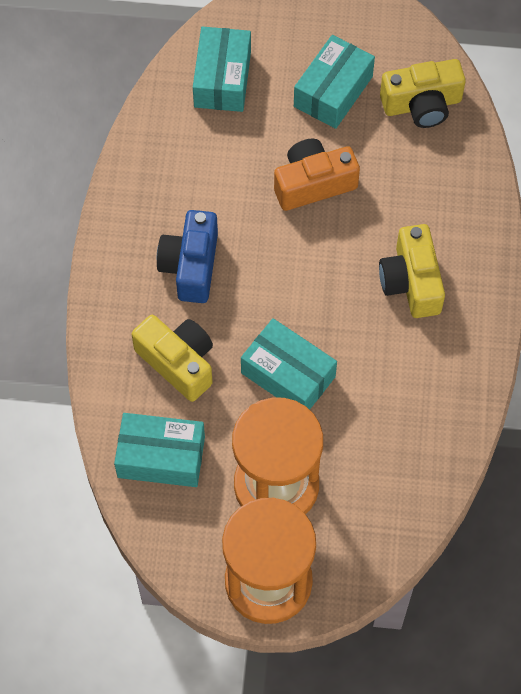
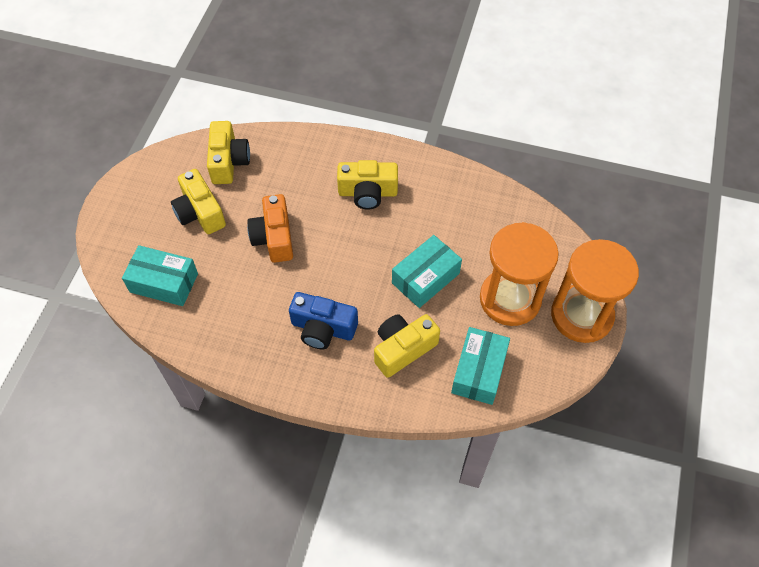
camera: 80 degrees left, 5 degrees down
(333, 91) = (200, 212): turquoise box -> yellow camera

